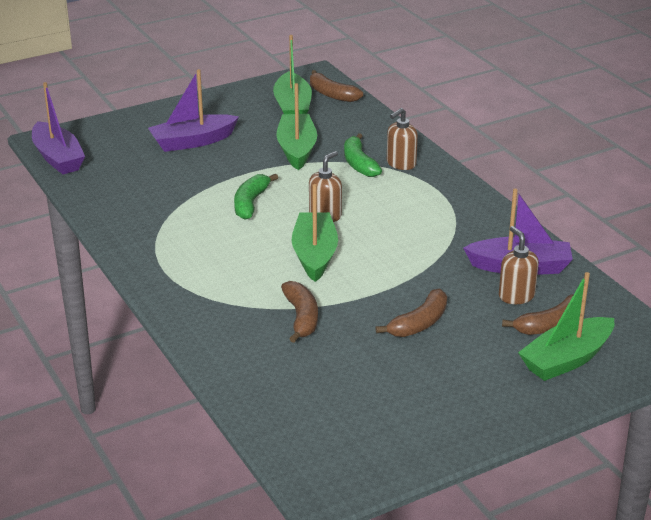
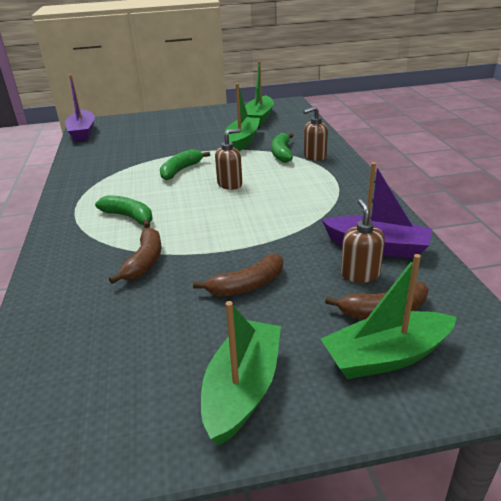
camera: 20 degrees right, 0 degrees up
(192, 142) = (175, 131): purple boat -> none
(240, 272) = (129, 217): none -> green banana
(314, 255) = (198, 212): green boat -> green boat (243, 389)
(332, 94) = (292, 113): brown banana -> none

